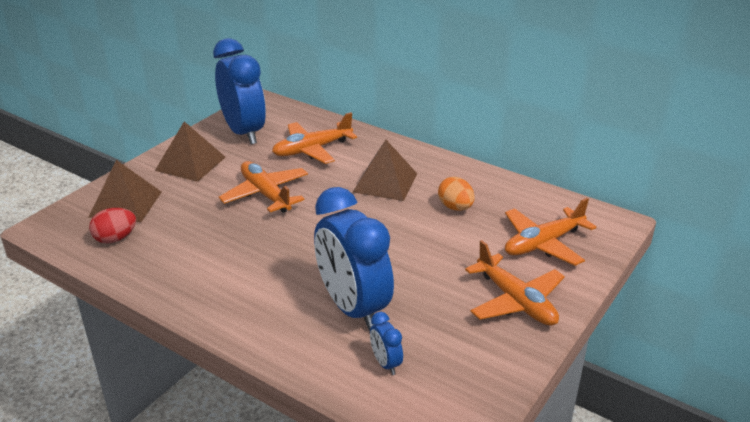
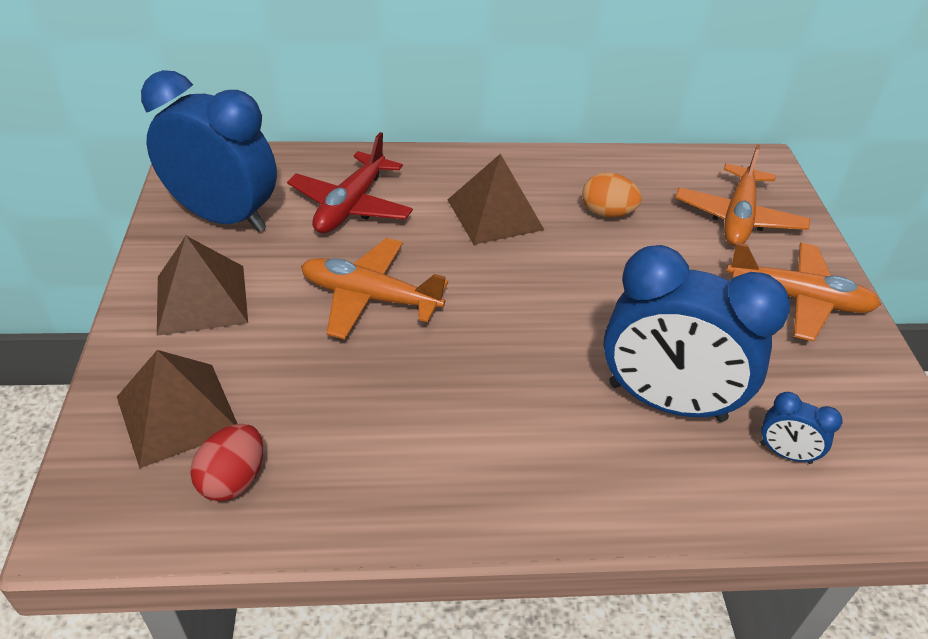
camera: 40 degrees left, 10 degrees up
(312, 149) = (351, 205): orange plane -> red plane

